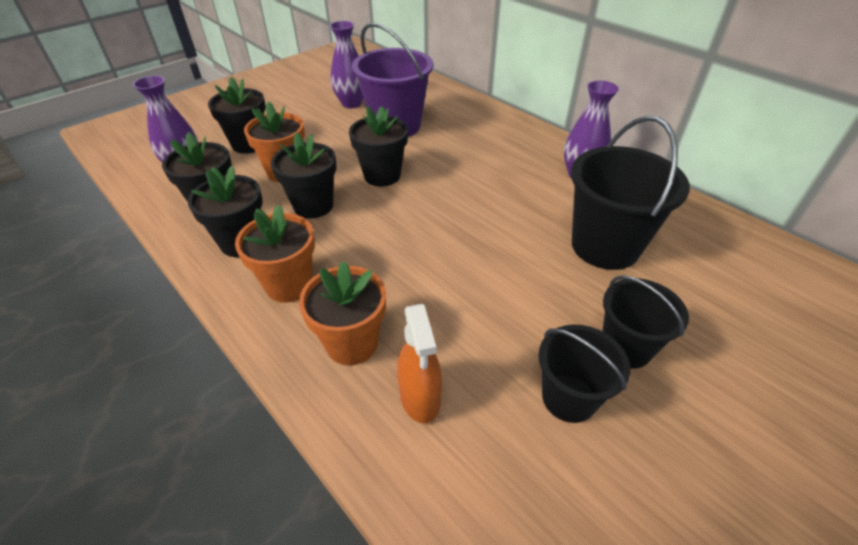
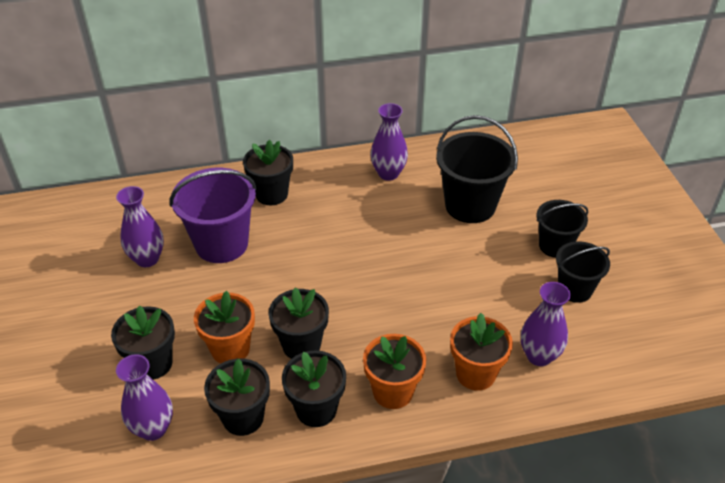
camera: 60 degrees left, 0 degrees up
(382, 175) = (294, 284): black flower pot -> black flower pot (271, 194)
(420, 398) = (539, 356): orange spray bottle -> purple vase

